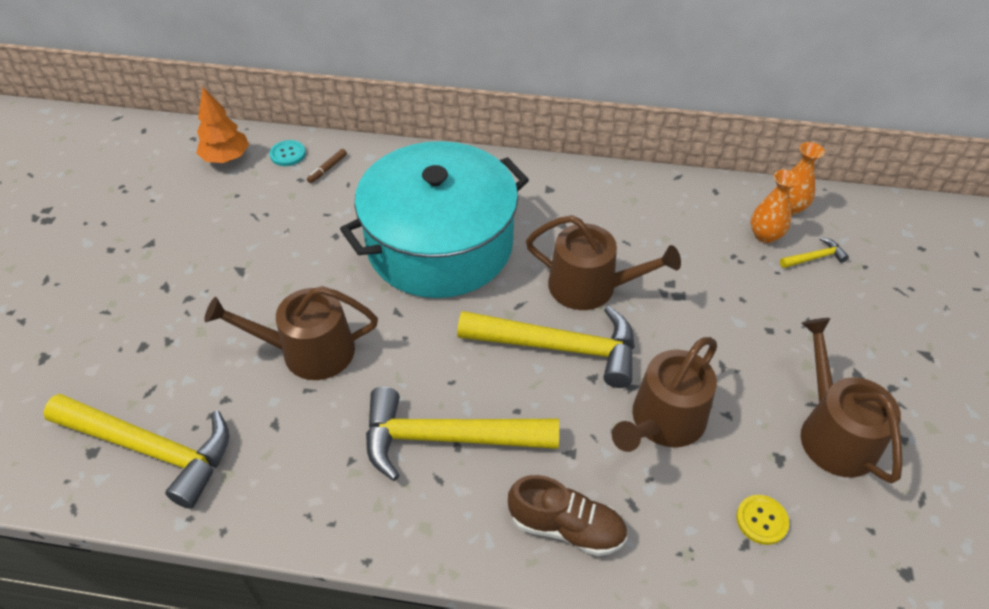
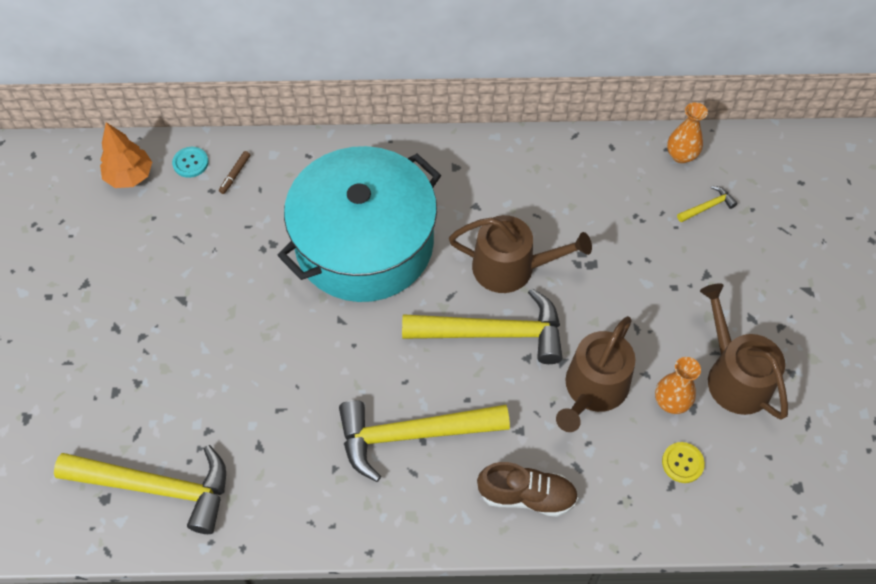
camera: 10 degrees left, 10 degrees up
(308, 351) = (269, 372): brown watering can -> none
(765, 235) = (661, 189): orange vase -> orange vase (671, 402)

